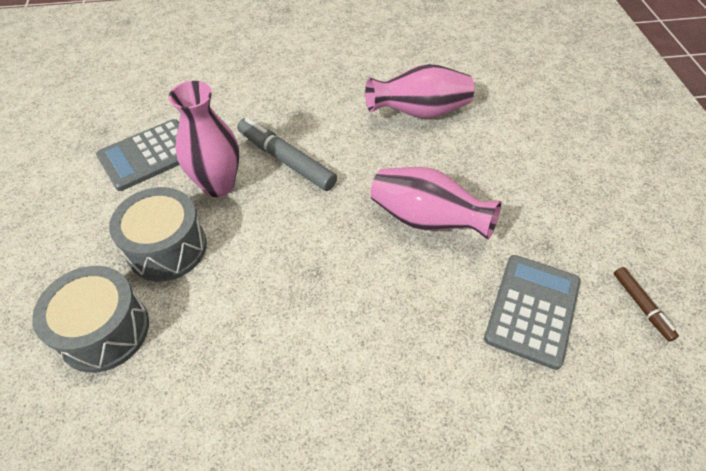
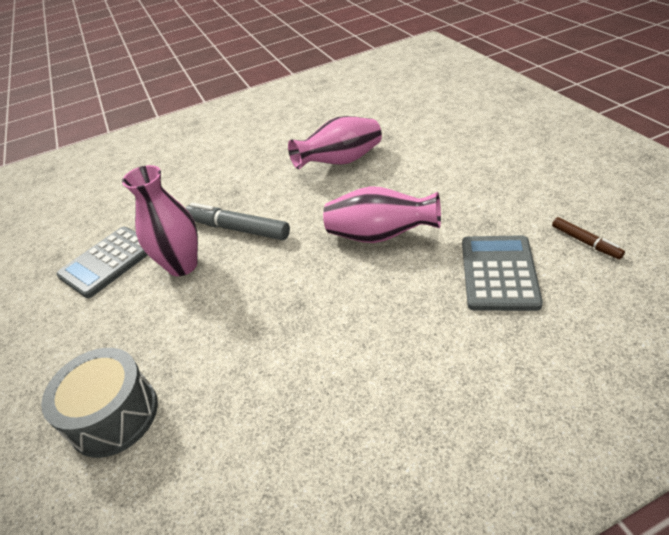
camera: 10 degrees left, 10 degrees down
(167, 248) = (152, 328): grey drum -> none

